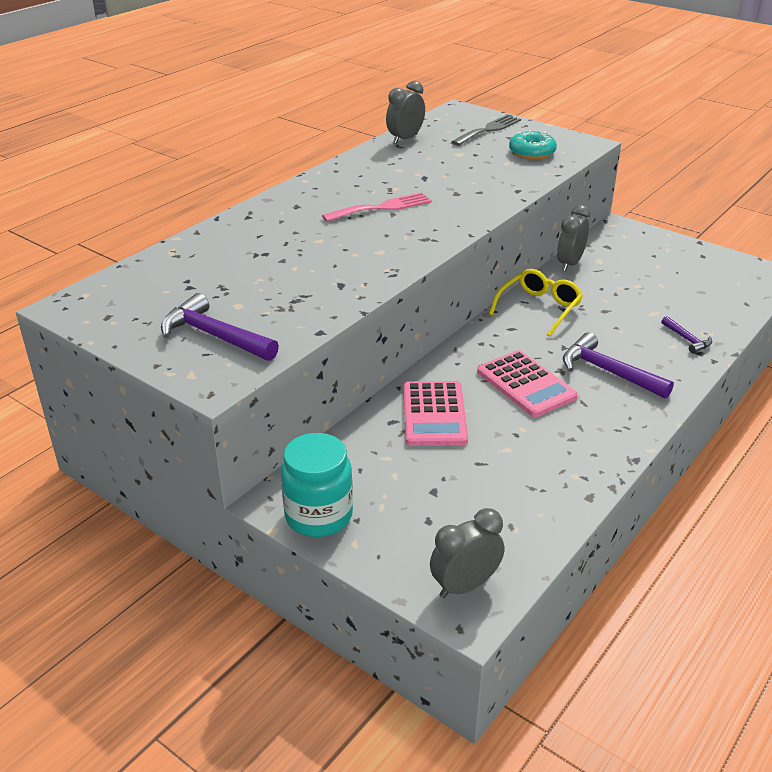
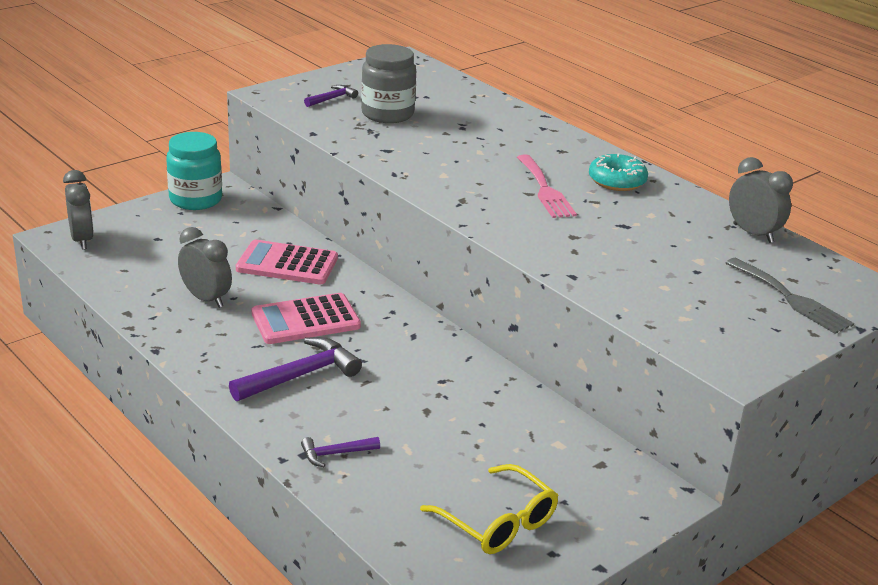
camera: 100 degrees right, 5 degrees down
(214, 336) = (332, 98): purple hammer -> purple hammer, size x0.54
(247, 296) = (387, 114): none -> grey jar
(532, 152) = (700, 314): turquoise donut -> turquoise donut (617, 181)
(539, 308) = (450, 364): yellow glasses -> yellow glasses (498, 522)
(569, 264) = (554, 415): grey clock -> grey clock (206, 299)

